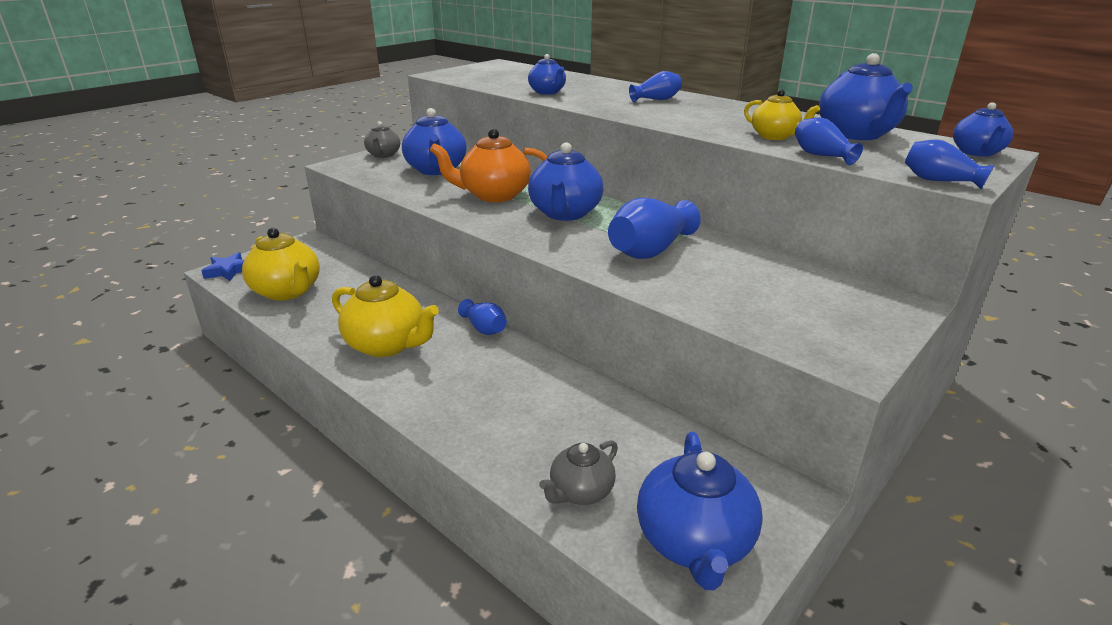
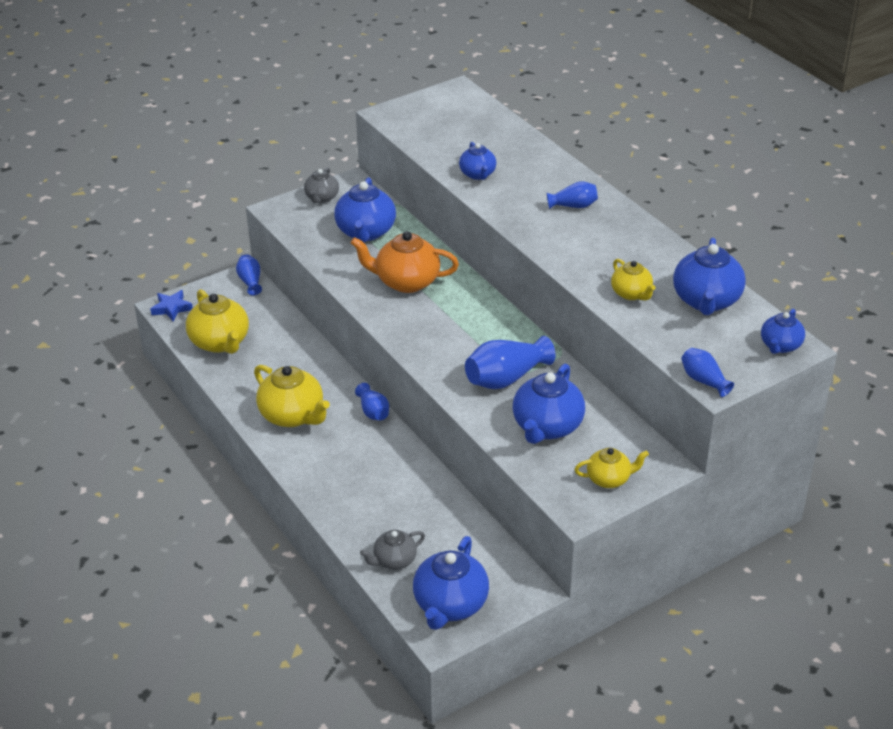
camera: 15 degrees right, 10 degrees up
(565, 213) = (458, 318): blue teapot -> blue teapot (547, 427)
(821, 155) = (644, 330): blue vase -> blue vase (250, 281)
(854, 323) = (609, 479): none -> yellow teapot

